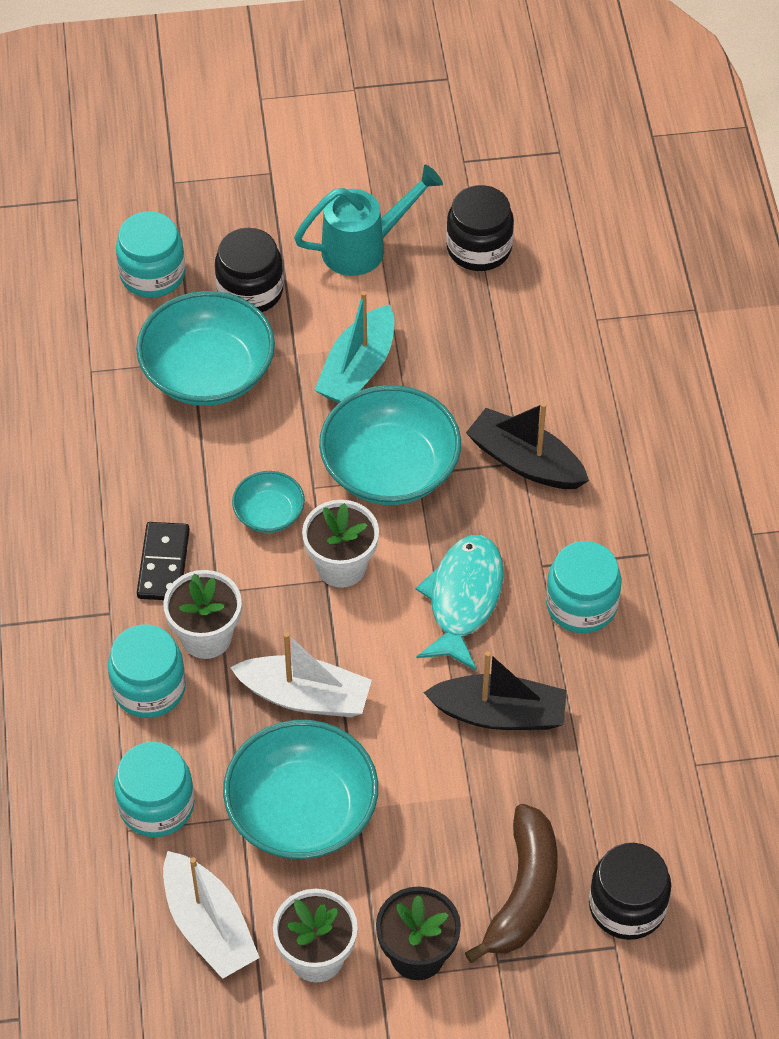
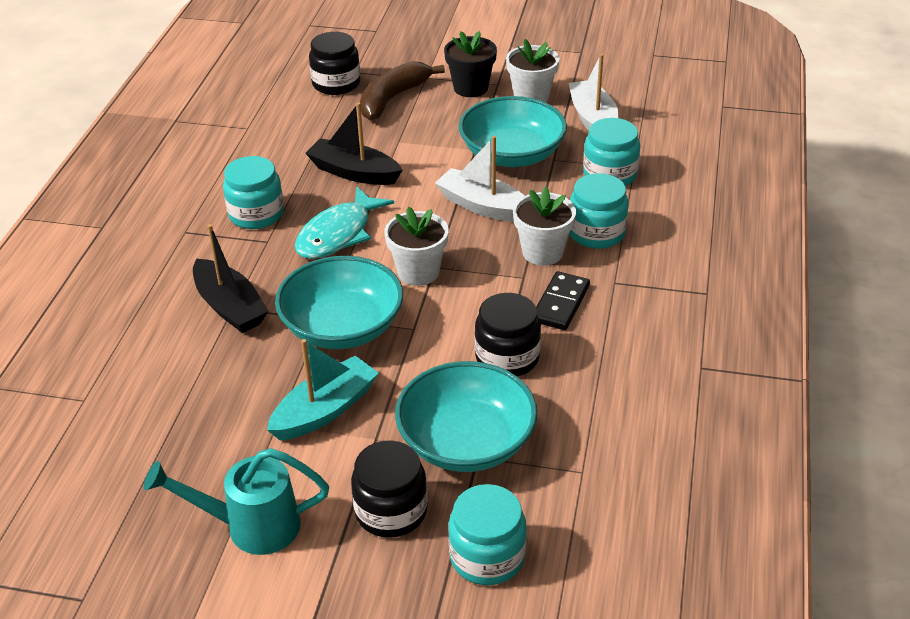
camera: 160 degrees left, 15 degrees down
(269, 513) = (459, 318): turquoise bowl -> none
(479, 248) = (138, 494): black jar -> black jar (507, 357)

